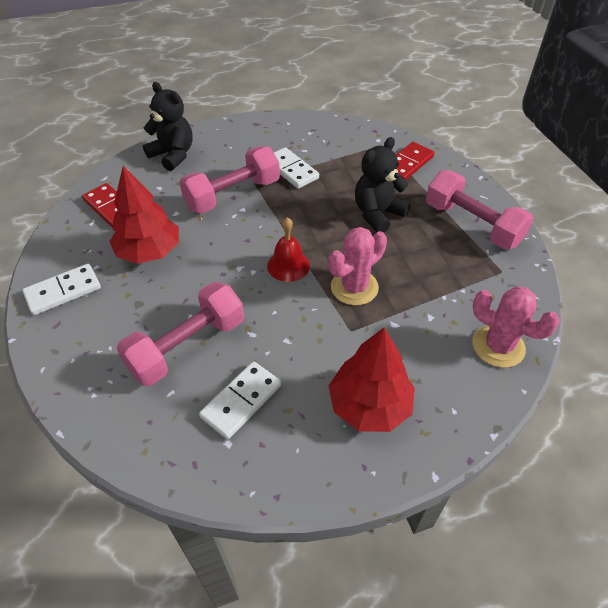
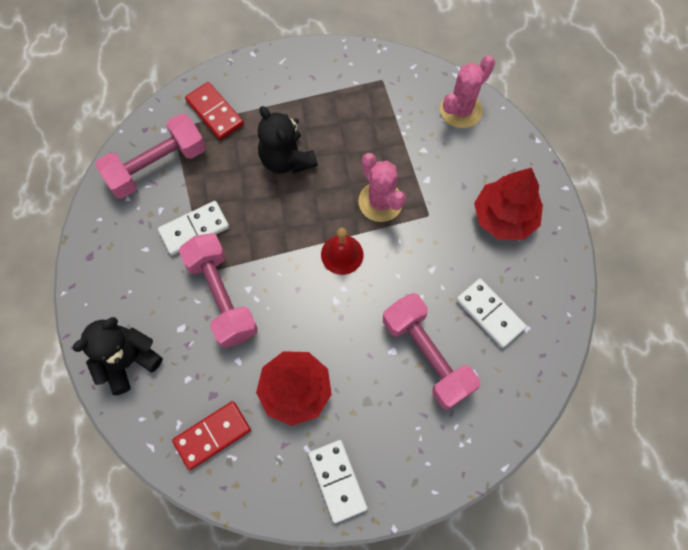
camera: 80 degrees left, 20 degrees up
(472, 224) = (319, 83): pink dumbbell -> pink dumbbell (157, 166)

